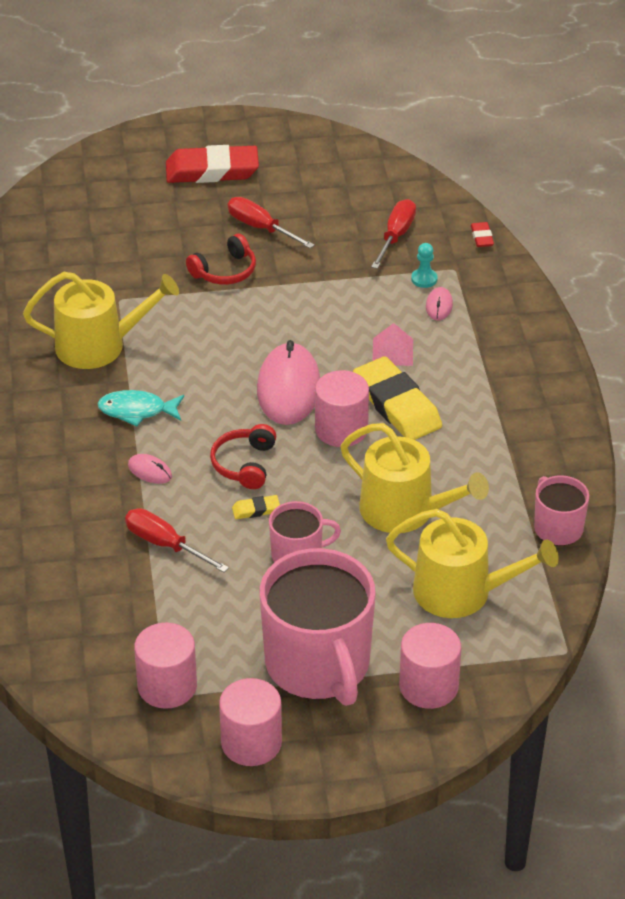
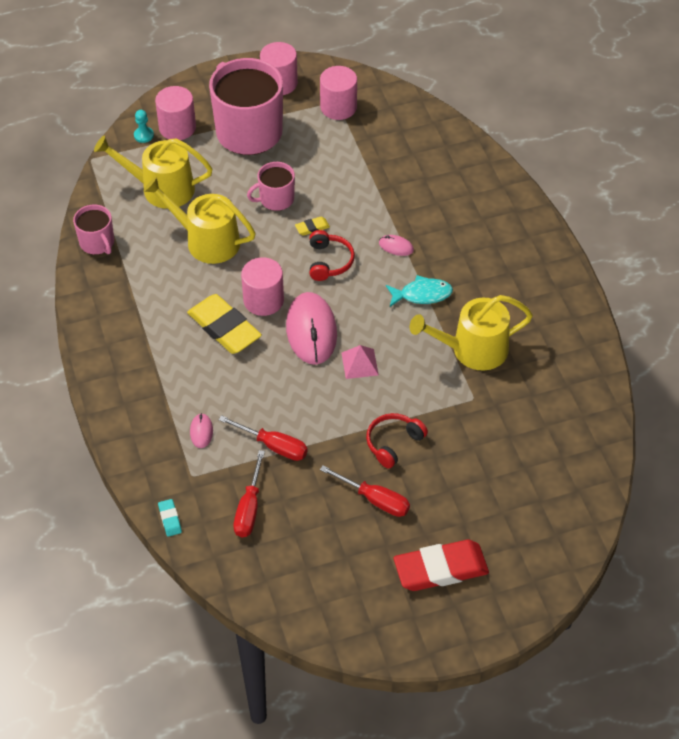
camera: 170 degrees right, 10 degrees up
(165, 544) = (368, 194): red screwdriver -> red screwdriver (274, 446)
(392, 351) = (234, 378): pink pyramid -> pink pyramid (359, 363)
(424, 279) = (217, 460): turquoise pawn -> turquoise pawn (143, 135)
(482, 237) = (170, 519): red eraser -> turquoise eraser

